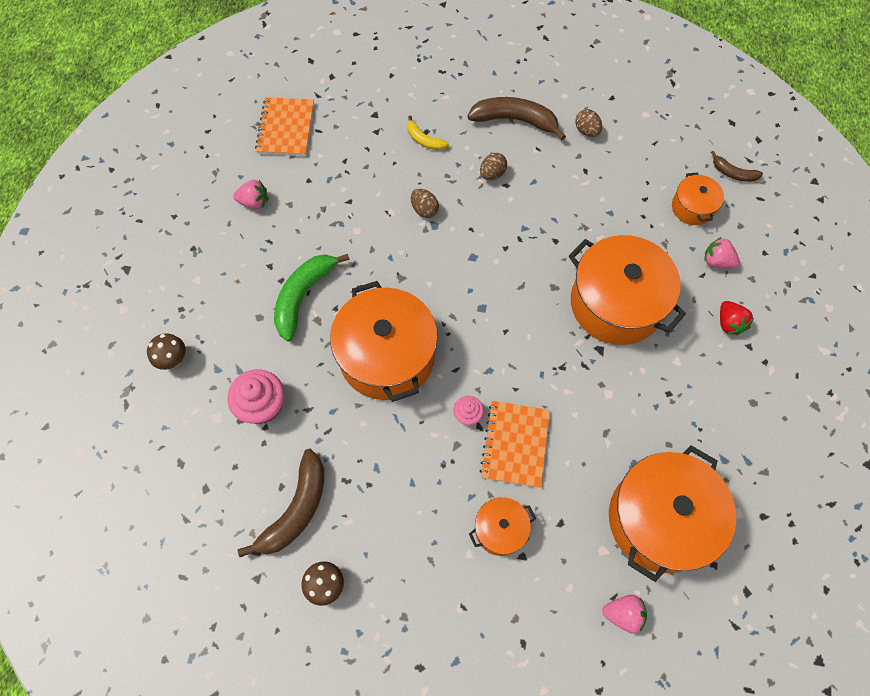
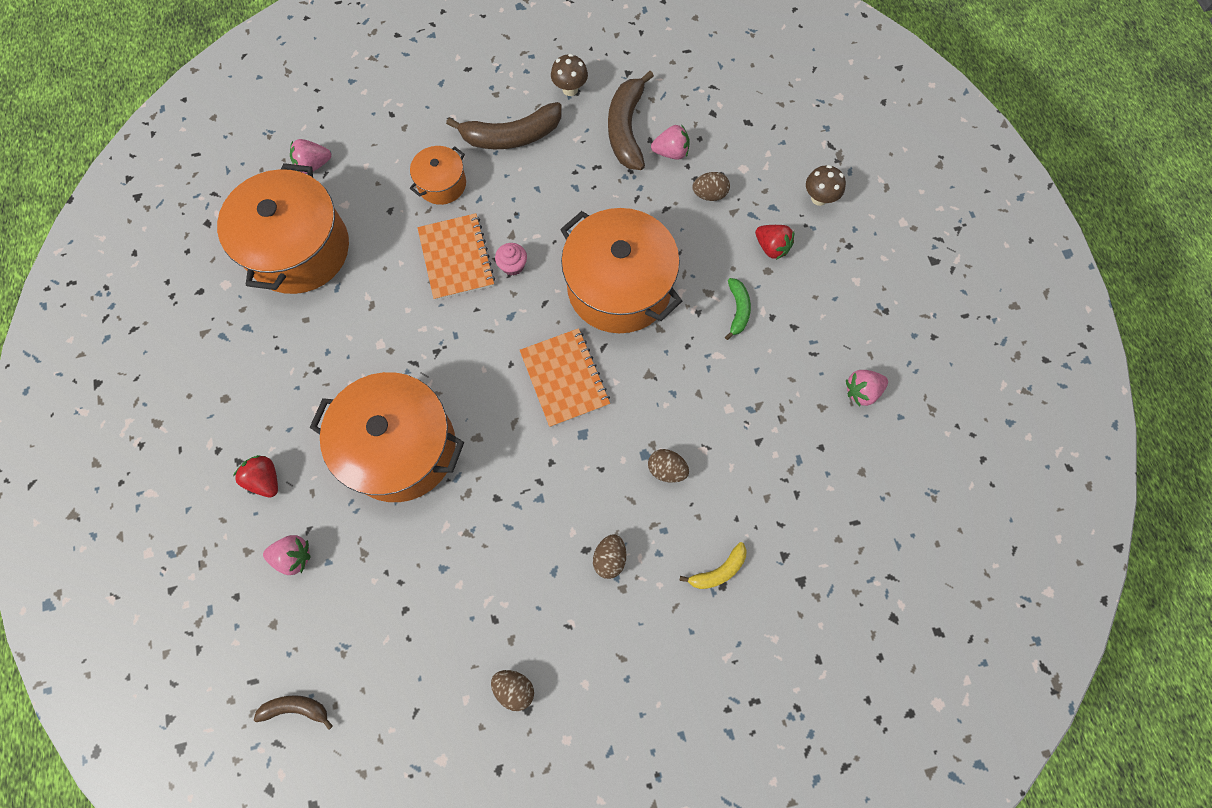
camera: 155 degrees right, 5 degrees up
(243, 335) = (771, 247): none -> red strawberry
(262, 405) = (709, 194): pink cupcake -> brown egg
(270, 464) = (671, 152): none -> pink strawberry
(286, 128) = (895, 507): orange notebook -> orange notebook (564, 378)
(303, 296) = (738, 310): green banana -> green banana, size x0.54
(424, 140) = (718, 571): yellow banana -> yellow banana turned 135 degrees clockwise
(515, 120) = (616, 660): brown banana -> brown banana (511, 136)
(692, 207) = (340, 624): orange pot -> none

